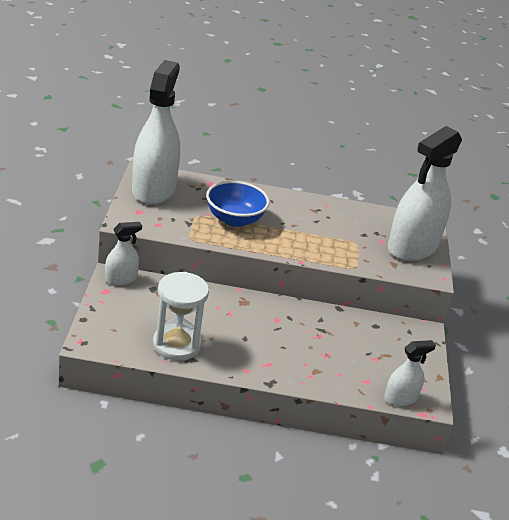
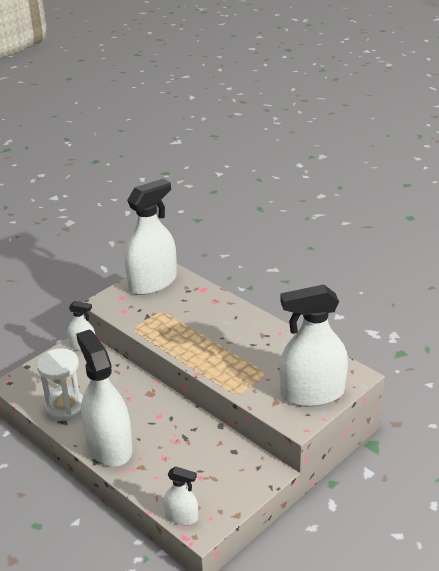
camera: 45 degrees right, 0 degrees up
(234, 219) = (185, 323): blue bowl -> none
(265, 364) = (109, 446): none -> white spray bottle

